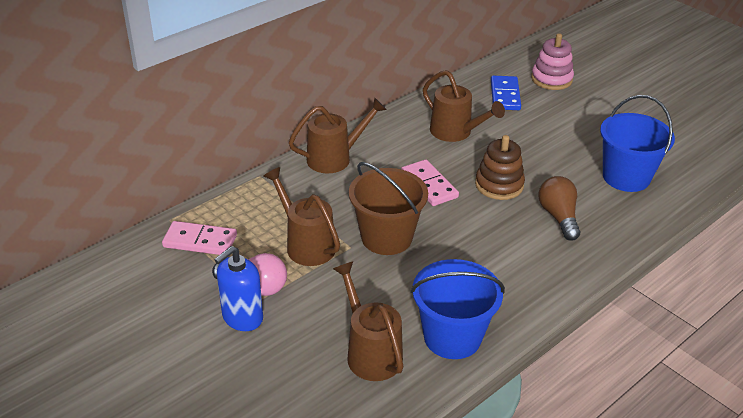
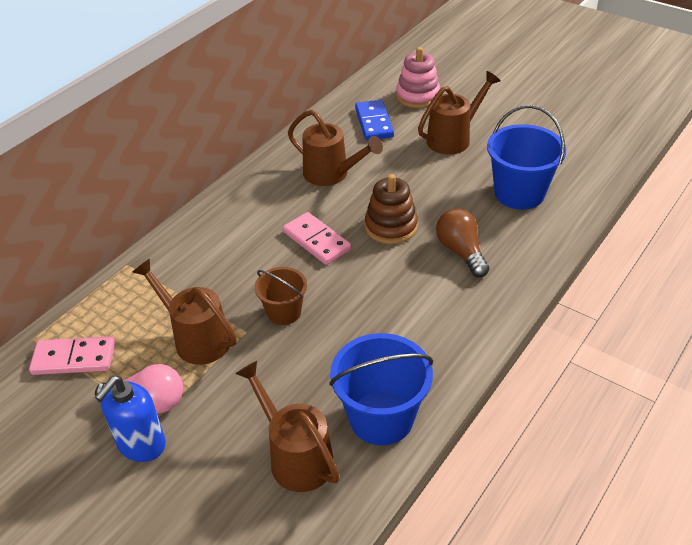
camera: 10 degrees left, 5 degrees up
(335, 158) = (208, 227): brown watering can -> brown watering can (454, 138)
(386, 237) = (284, 312): brown bucket -> brown bucket, size x0.60

